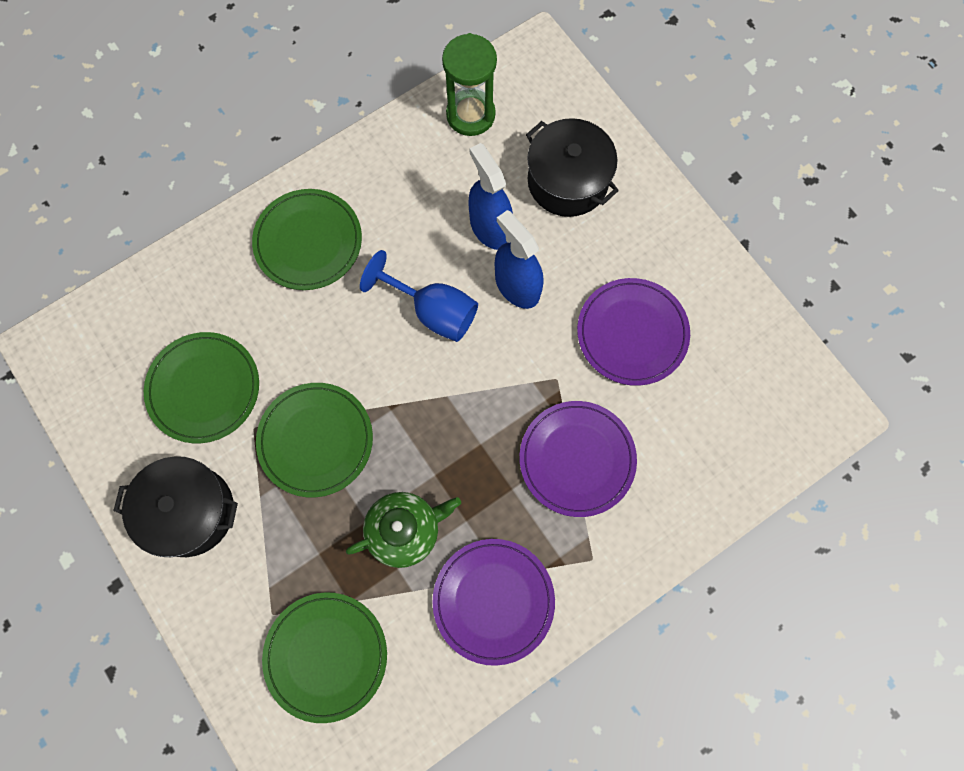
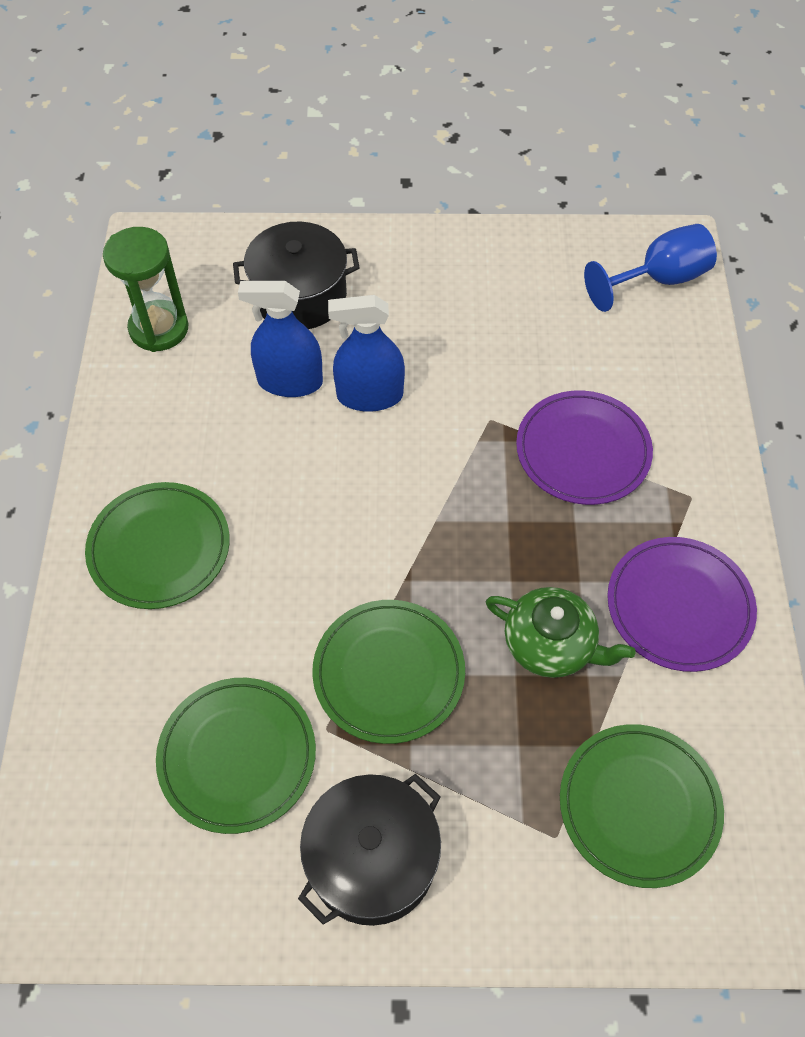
camera: 55 degrees left, 15 degrees down
(404, 530) = (550, 644): green teapot -> green teapot turned 105 degrees clockwise
(433, 311) = (336, 480): blue goblet -> blue goblet (659, 279)
(632, 333) = (491, 336): purple plate -> none

